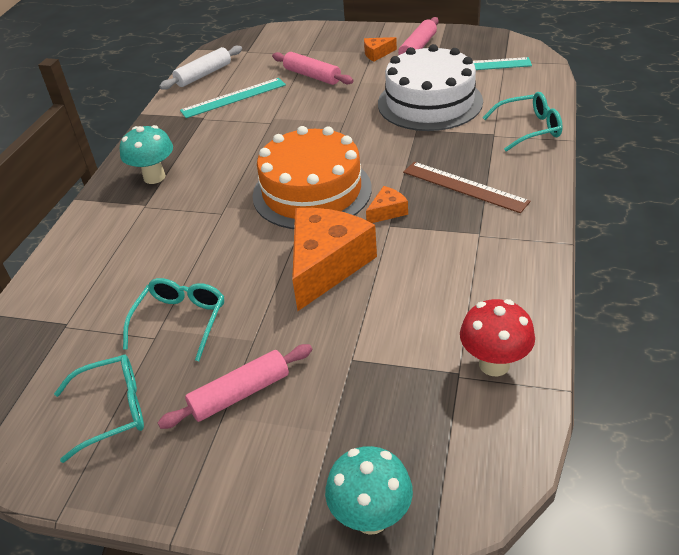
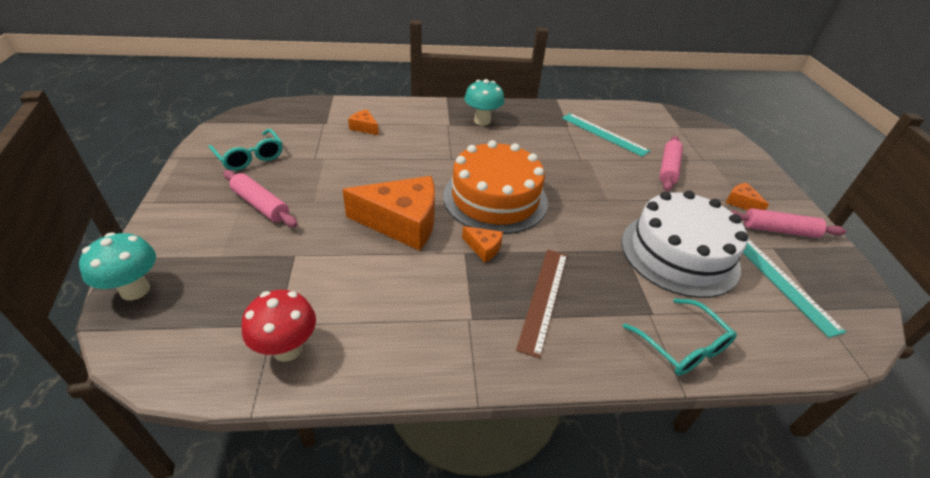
camera: 65 degrees right, 0 degrees up
(105, 283) = (364, 127): none -> orange cheese
(181, 321) = (331, 165): turquoise glasses -> none
(203, 75) = (626, 113): white rolling pin -> none

